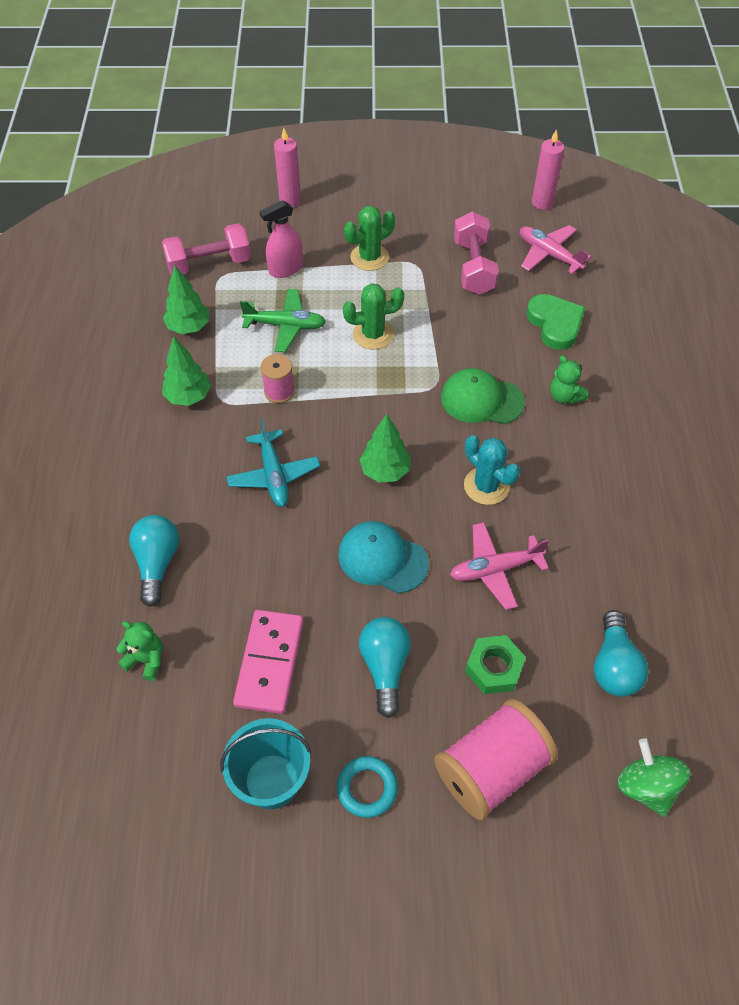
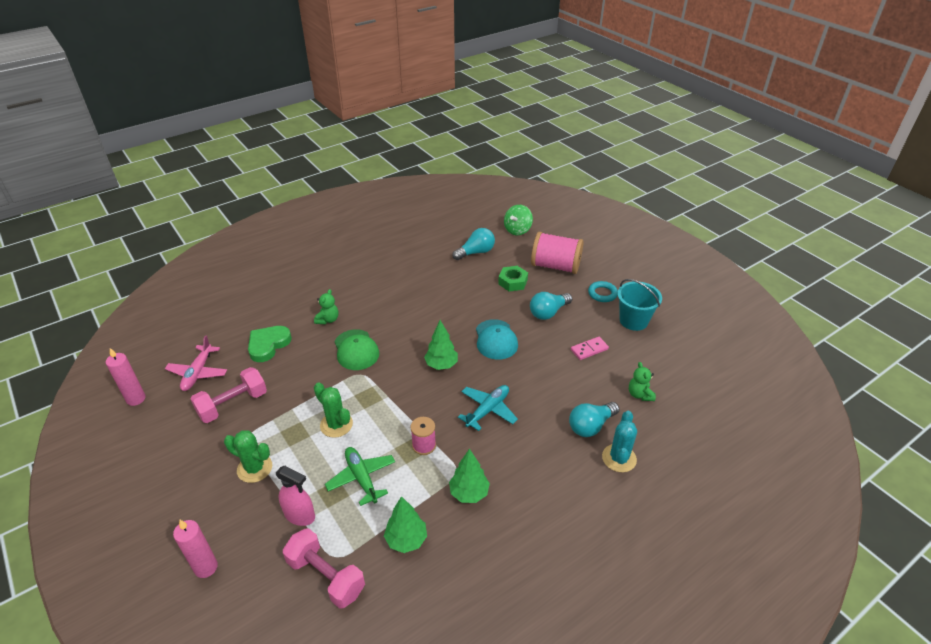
camera: 125 degrees left, 15 degrees down
(270, 663) = (589, 349): pink domino -> pink domino, size x0.59
(486, 486) = (416, 323): turquoise cactus -> turquoise cactus (619, 458)
(495, 569) = (463, 301): pink plane -> none

